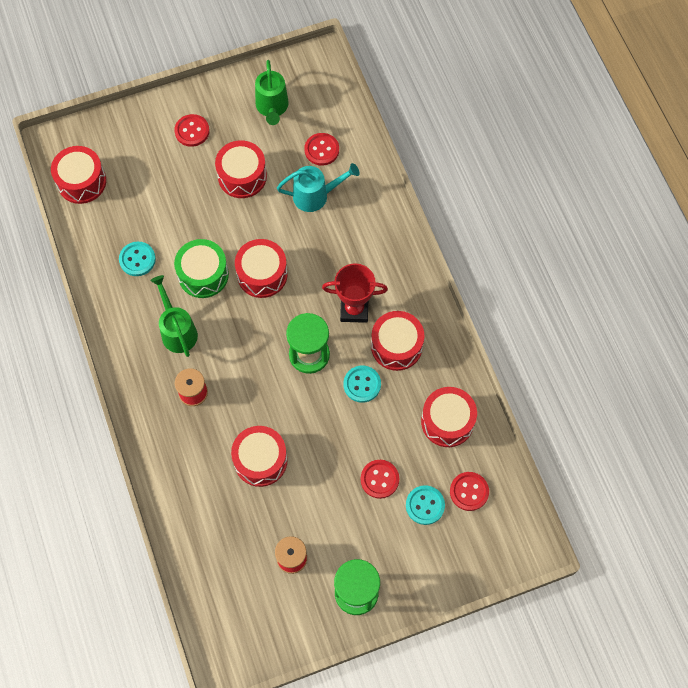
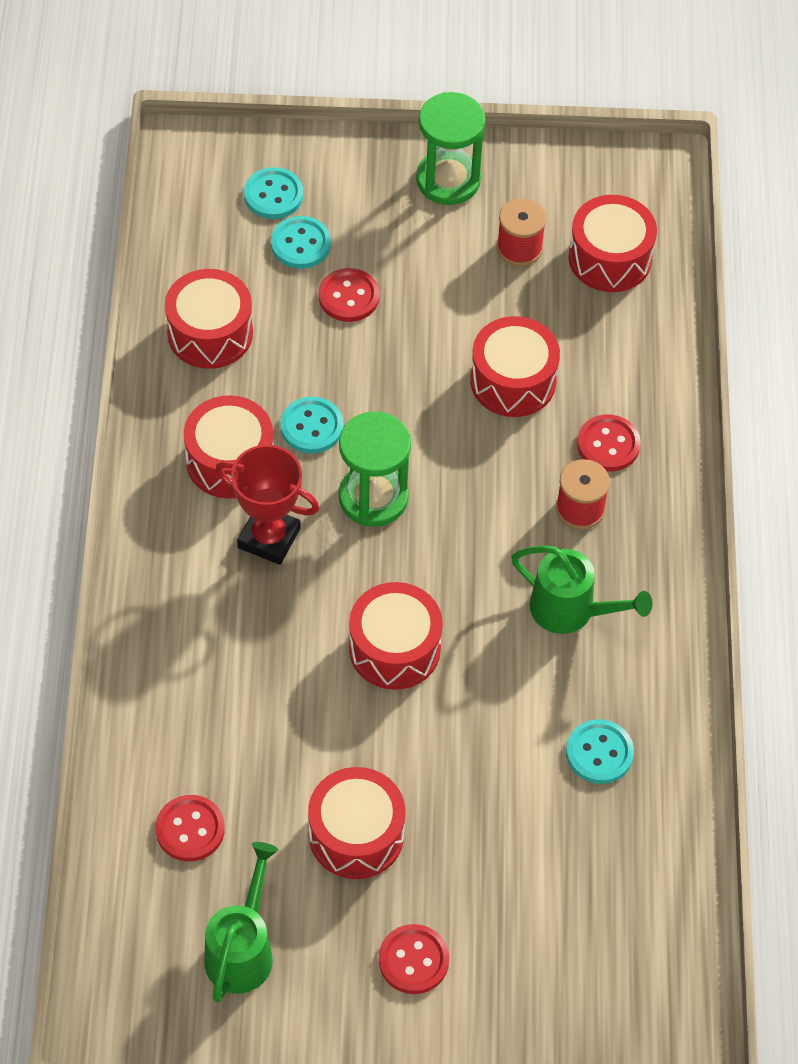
camera: 160 degrees left, 10 degrees down
(81, 181) = (656, 937): red drum -> red drum (610, 258)
(177, 330) = (571, 611): green watering can -> green watering can turned 60 degrees counterclockwise
(203, 274) = (494, 685): green drum -> none
(316, 196) = (240, 748): turquoise watering can -> none
(458, 535) = (273, 195): none -> turquoise button
(469, 491) = (229, 238): red button -> red button (608, 444)

